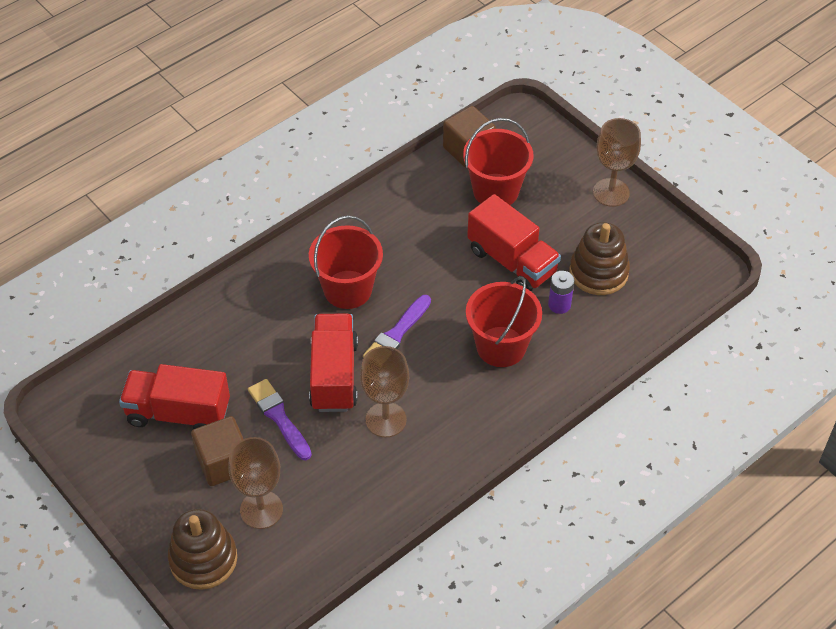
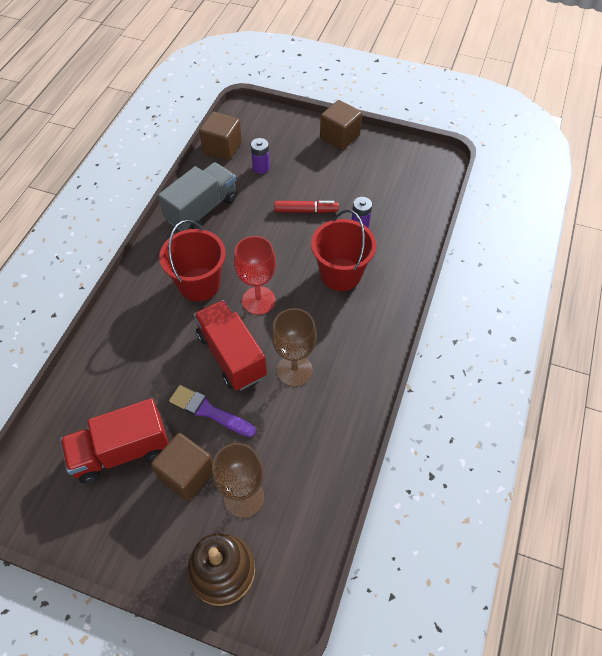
camera: 30 degrees left, 5 degrees up
(396, 334) = (258, 300): purple brush -> red goblet
(401, 211) = (202, 209): none -> grey truck
(495, 191) = (261, 167): red bucket -> purple battery
(512, 261) = (306, 210): red truck -> red marker
(598, 272) = (370, 192): brown stacking toy -> none
(611, 192) = (339, 137): brown goblet -> brown cube

